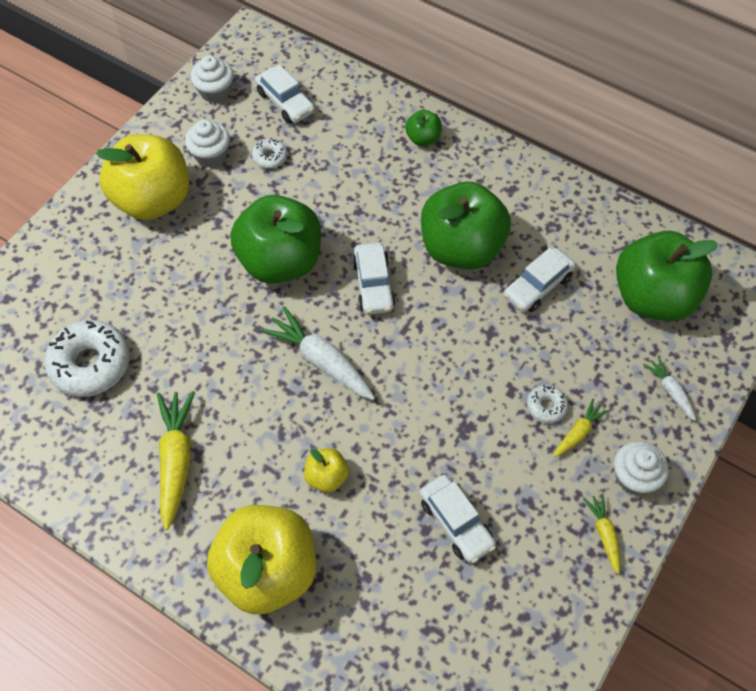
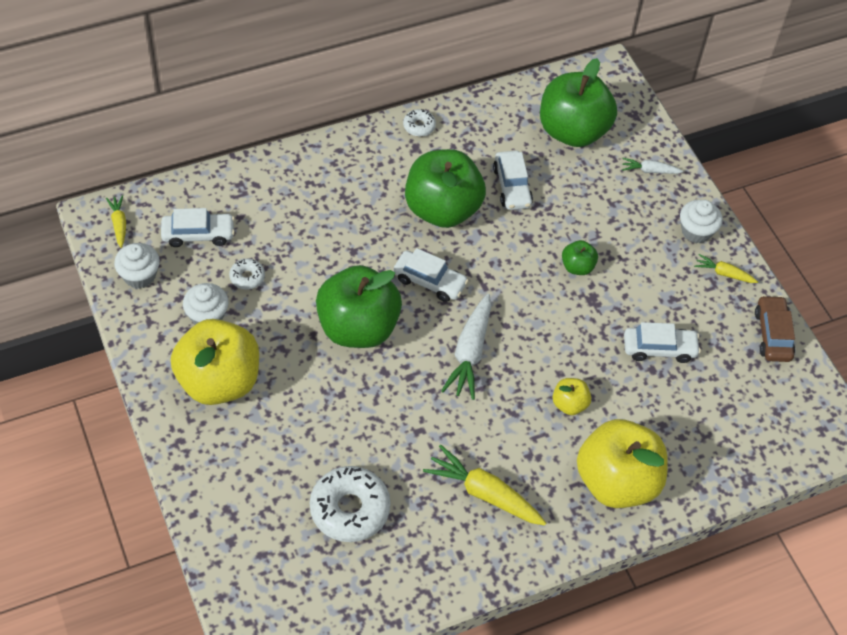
camera: 60 degrees left, 5 degrees down
(321, 360) = (470, 353): white carrot -> white carrot turned 60 degrees counterclockwise
(423, 138) = (320, 169): green apple -> green apple (577, 267)
(546, 406) = (610, 244): white donut -> white donut (419, 126)
(566, 628) = (772, 334): none -> brown car
(578, 432) = (643, 239): yellow carrot -> yellow carrot (119, 224)

